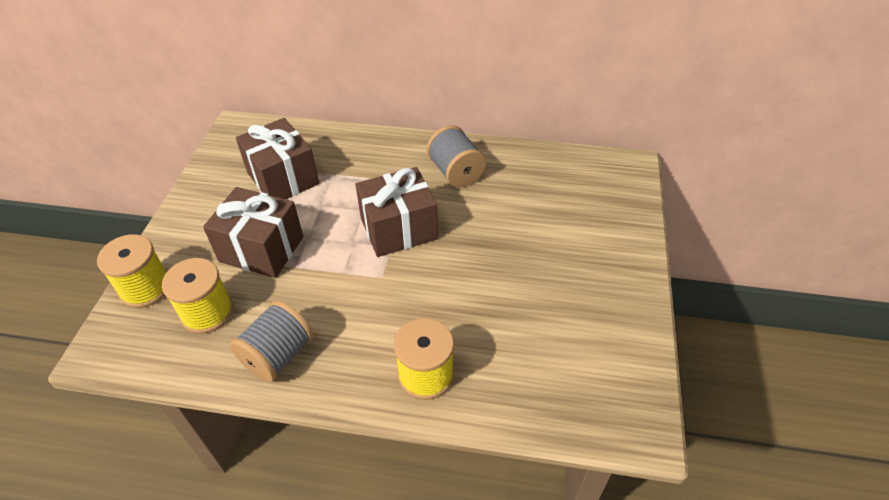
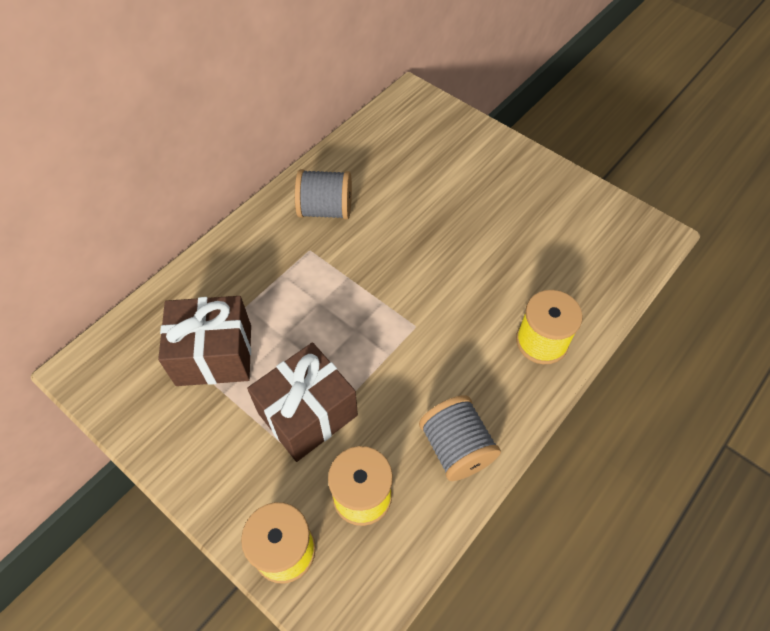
camera: 60 degrees left, 10 degrees up
(398, 229) = (365, 286): brown gift -> none

